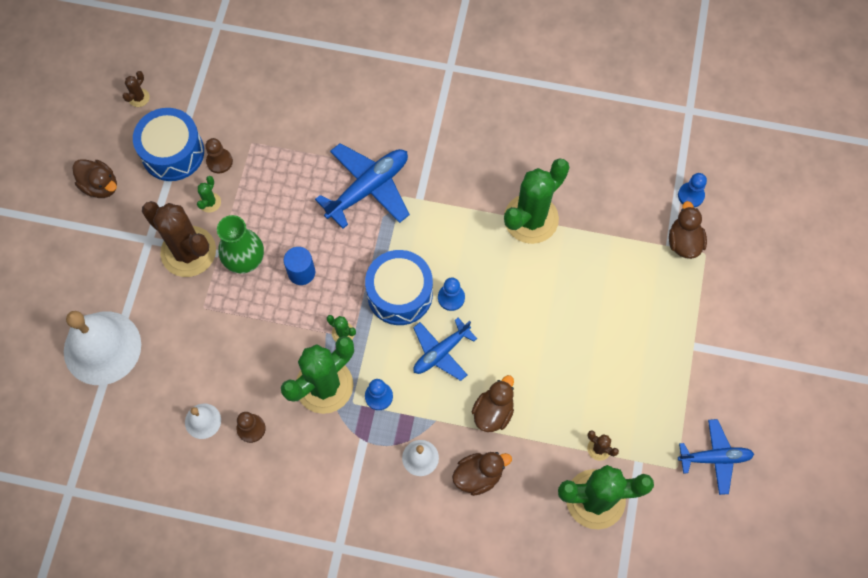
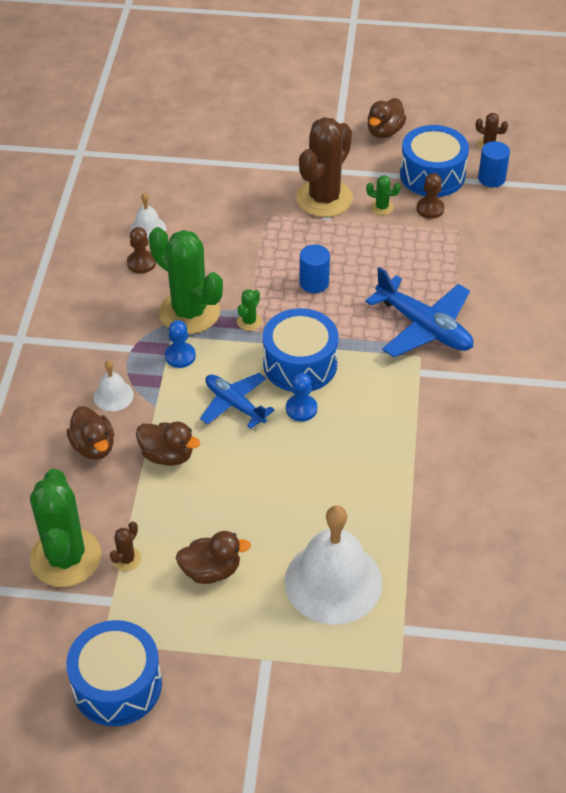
camera: 85 degrees right, 20 degrees down
(102, 347) = (217, 154): white bell -> white bell (333, 582)
(187, 103) = (491, 178): none -> blue cylinder
(245, 260) = (321, 239): green vase -> none
(531, 219) = (414, 478): green cactus -> none
(684, 242) = (412, 646): brown duck -> brown duck (211, 570)
(690, 195) = (483, 653): blue pawn -> none
(714, 458) = (117, 685): blue plane -> blue drum

